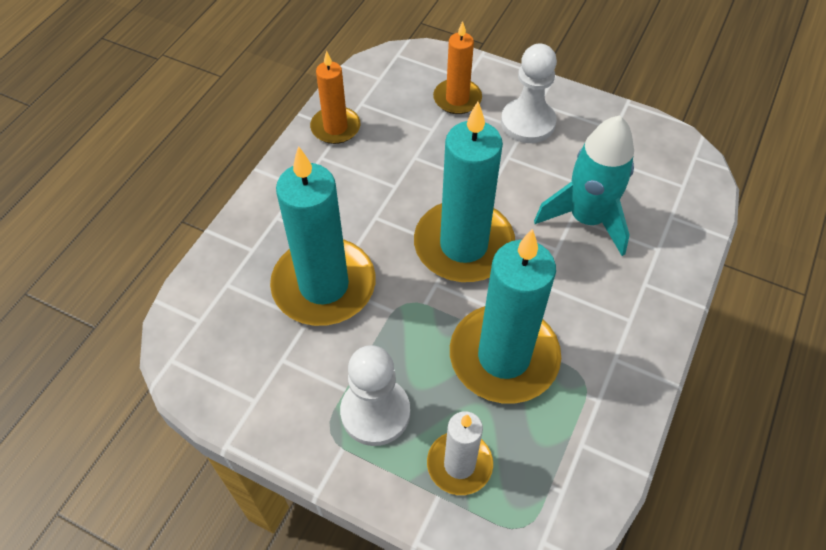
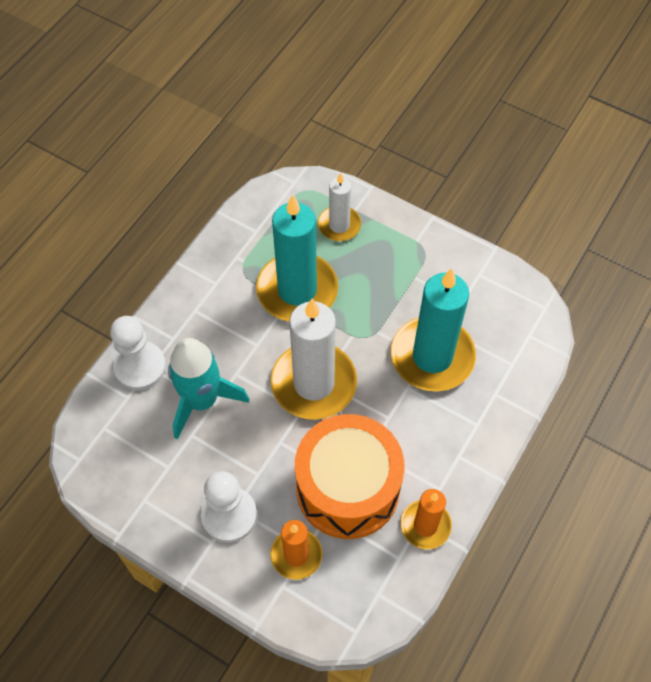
camera: 175 degrees left, 5 degrees up
(375, 412) = (393, 260): white pawn -> white pawn (140, 367)
(414, 151) = (348, 488): none -> orange drum
(463, 245) = (314, 383): turquoise candle -> white candle

